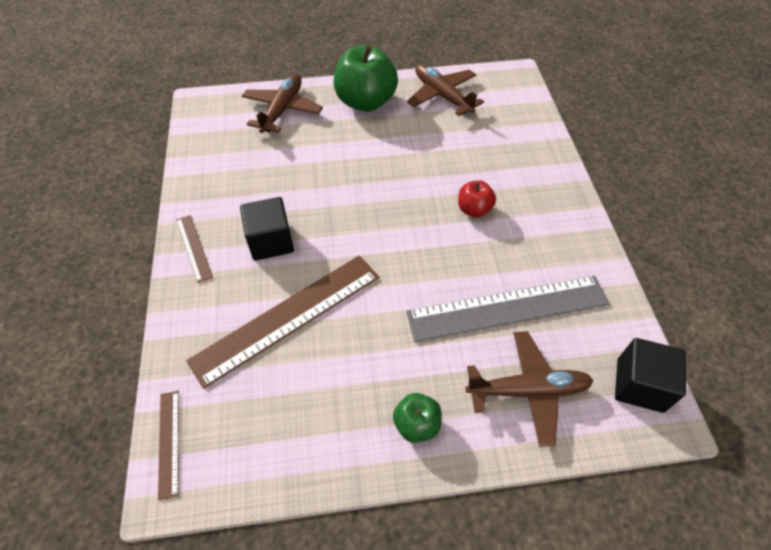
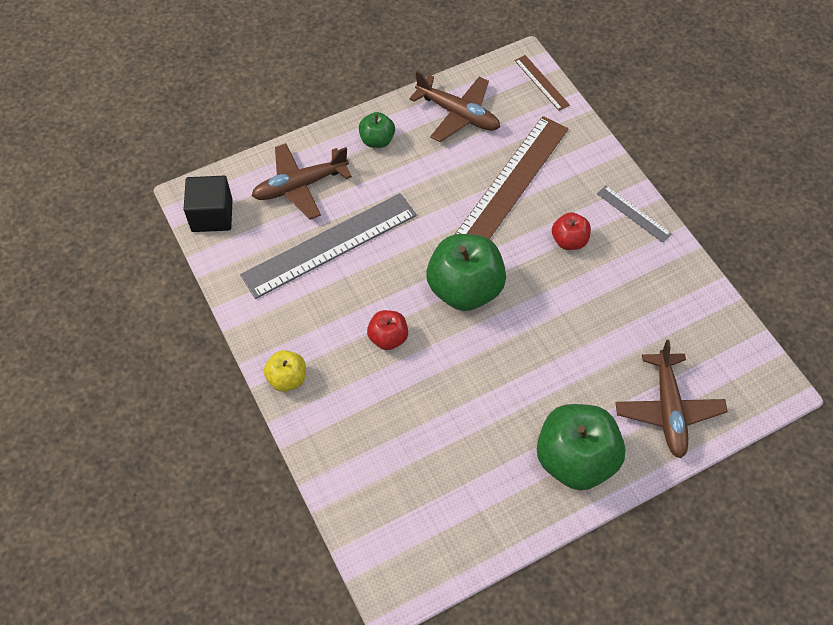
camera: 160 degrees right, 5 degrees up
(193, 247) = (633, 213): brown ruler -> grey ruler
(271, 241) = (569, 241): black cube -> red apple
(389, 228) = (465, 289): none -> green apple
(442, 95) = (482, 506): brown plane -> brown plane (458, 114)
(570, 204) = (287, 378): none -> yellow apple

